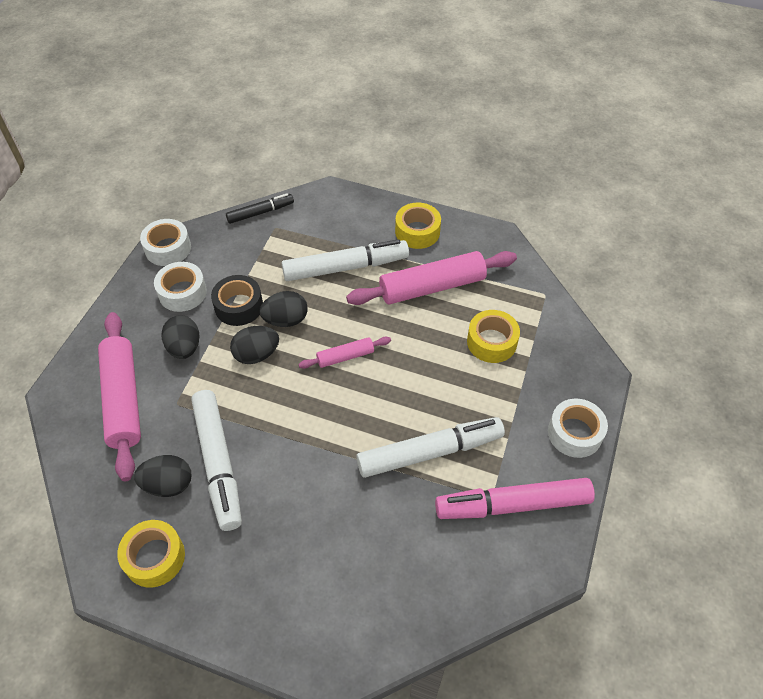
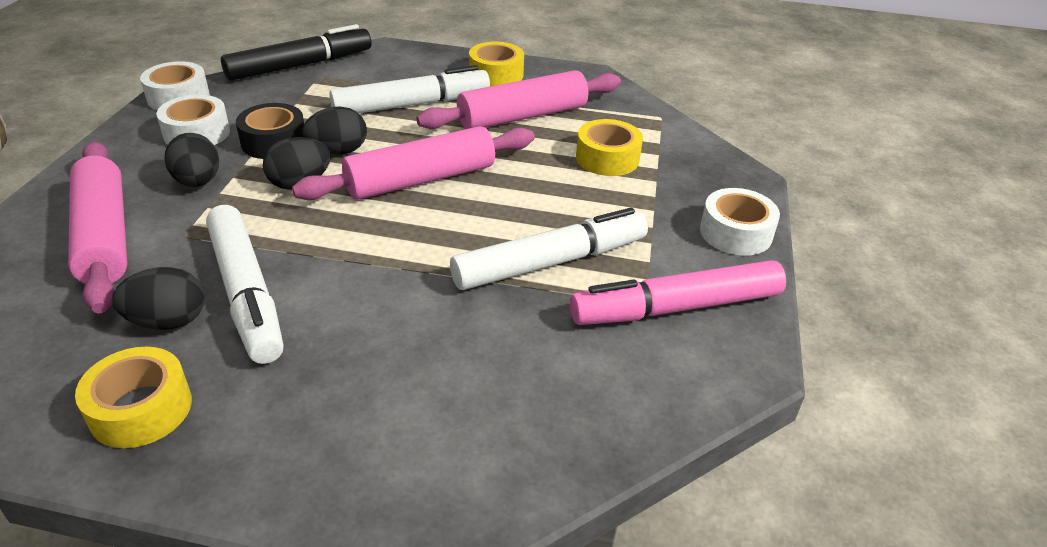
camera: 10 degrees left, 15 degrees down
(260, 212) = (299, 65): black marker -> black marker, size x1.73
(345, 356) = (421, 179): pink rolling pin -> pink rolling pin, size x1.97

